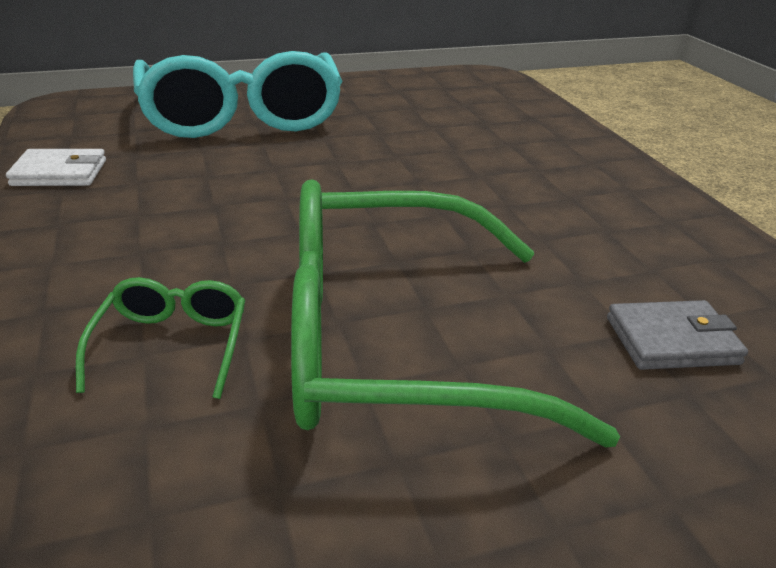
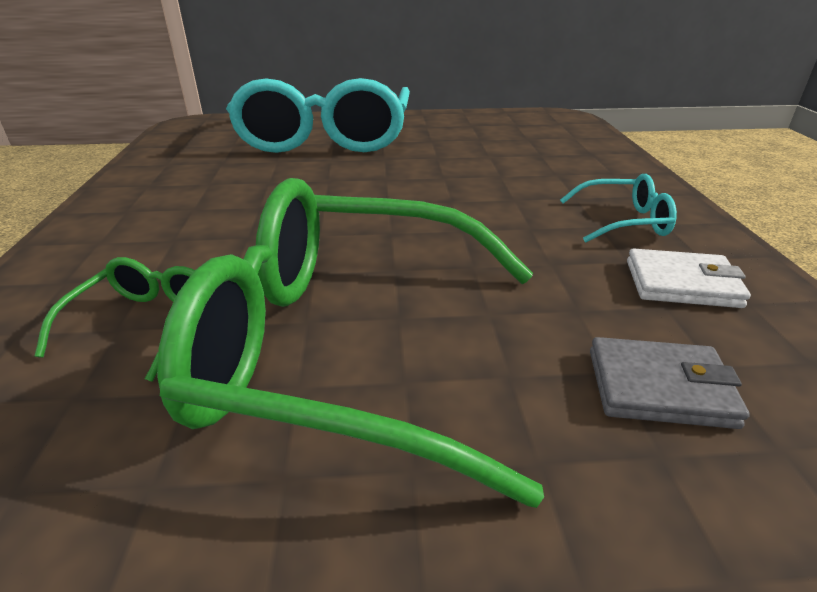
camera: 15 degrees right, 0 degrees up
(60, 173) = (154, 172): white wallet -> white wallet (682, 284)
(591, 191) = (624, 221): none -> turquoise glasses

